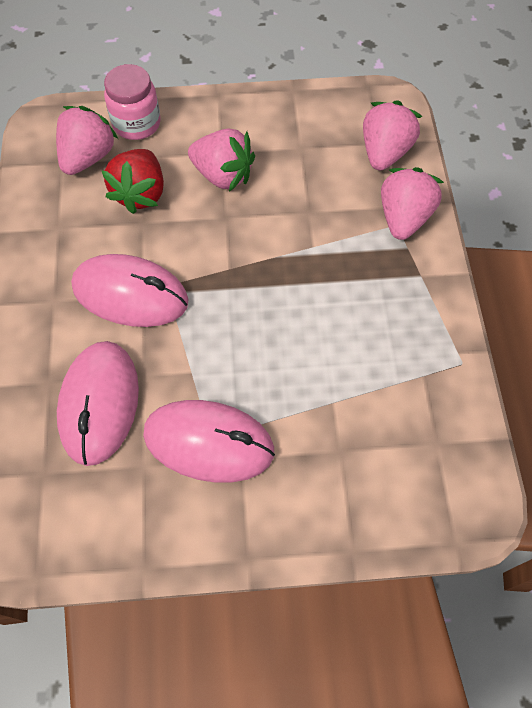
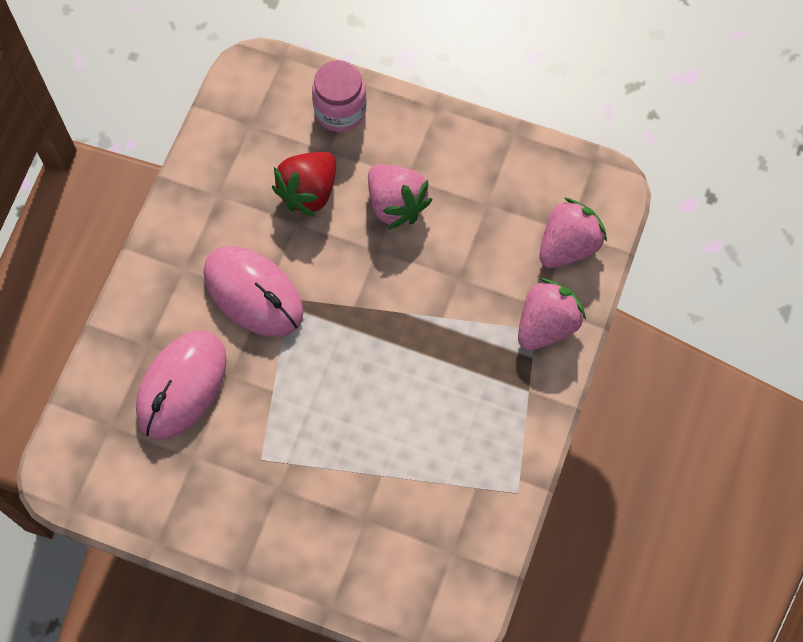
camera: 25 degrees right, 5 degrees up
(88, 157) = (277, 130): pink strawberry -> none
(209, 442) = (257, 462): pink mouse -> none

